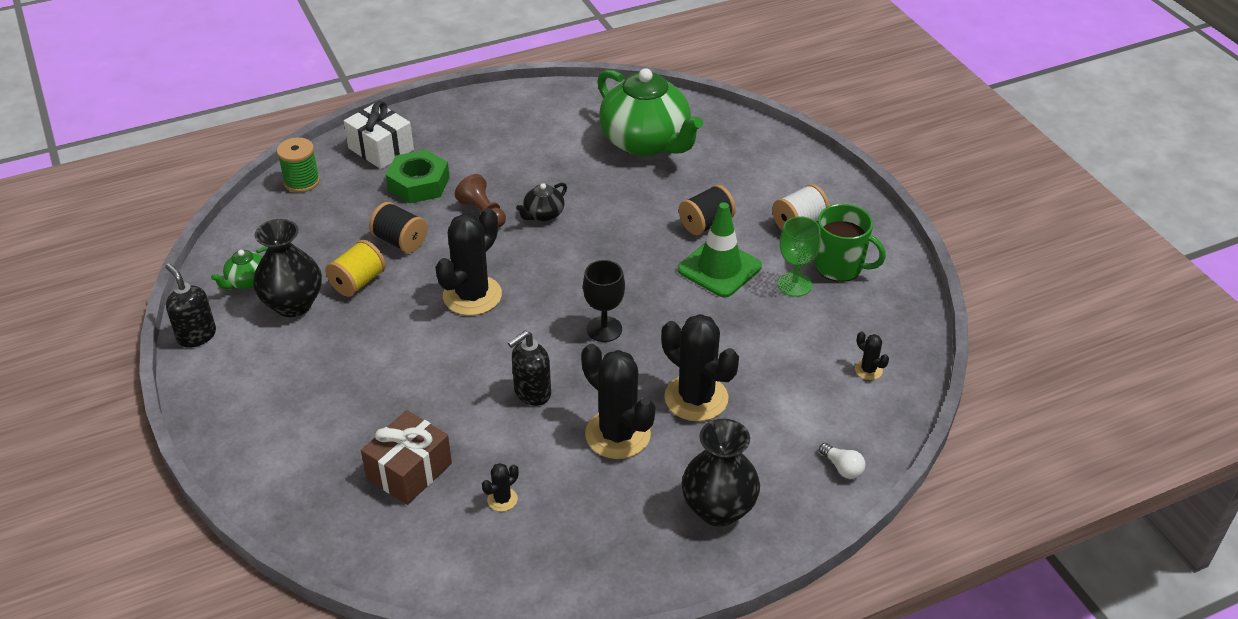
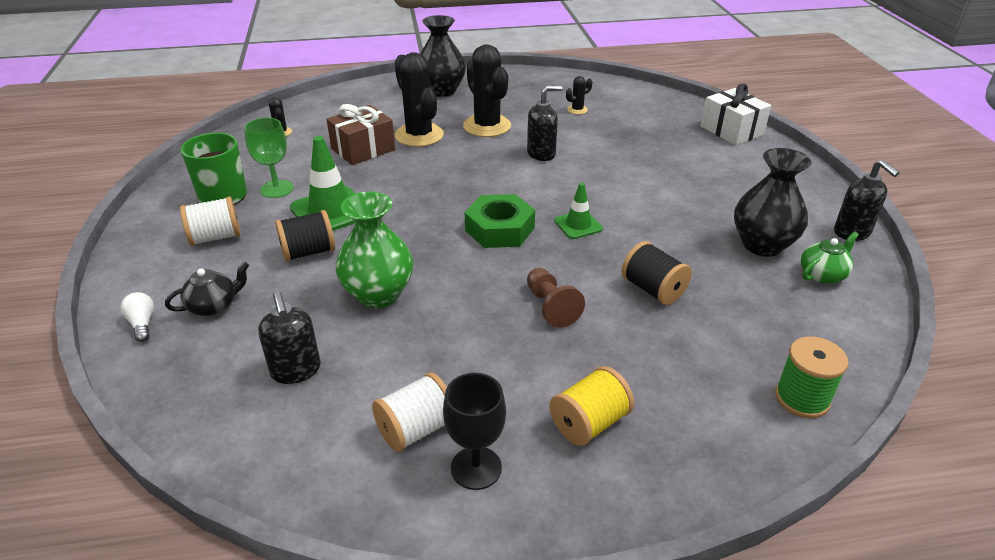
camera: 165 degrees left, 5 degrees down
(358, 282) = (697, 255): yellow spool -> yellow spool (589, 423)
(381, 149) = (689, 437): white gift -> white gift (731, 131)
(409, 471) = (640, 129): brown gift -> brown gift (363, 149)
(418, 184) = (630, 363): green nut -> green nut (500, 229)
(472, 296) = (578, 225): black cactus -> green traffic cone
(543, 214) = (479, 292): black teapot -> black teapot (214, 306)
(550, 126) = (416, 429): none -> white spool
(604, 329) = (465, 183): black goblet -> black goblet (476, 468)
(623, 199) = (378, 294): none -> green vase
(646, 142) = (296, 371): green teapot -> black soap dispenser
(842, 468) = (351, 95): white light bulb -> white light bulb (142, 324)

